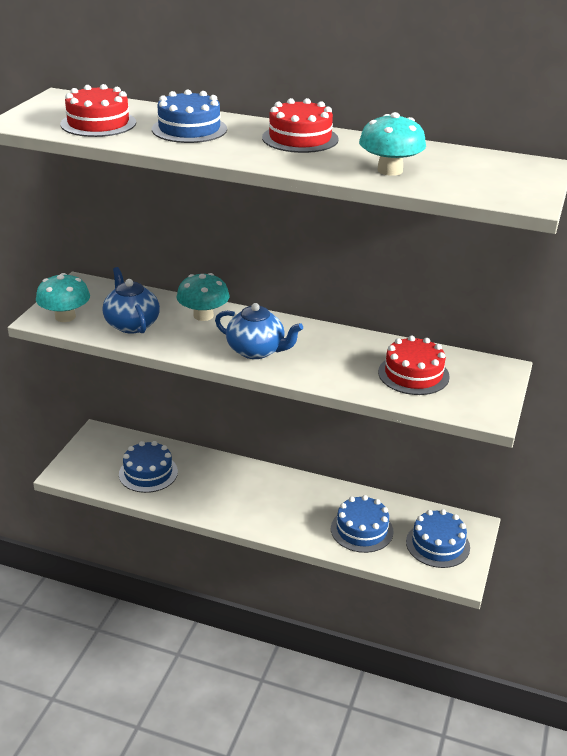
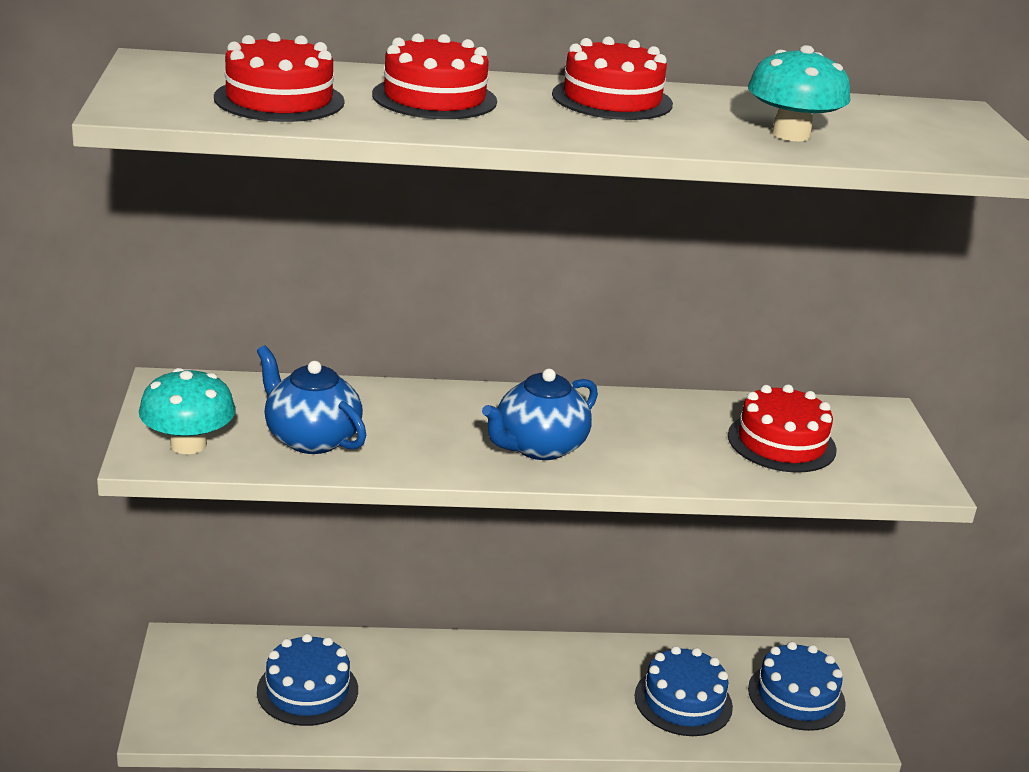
camera: 25 degrees left, 5 degrees down
(189, 129) = (434, 98): blue cake -> red cake
(203, 315) = (413, 406): turquoise mushroom -> none
(256, 351) = (539, 447): blue teapot -> blue teapot turned 135 degrees clockwise

